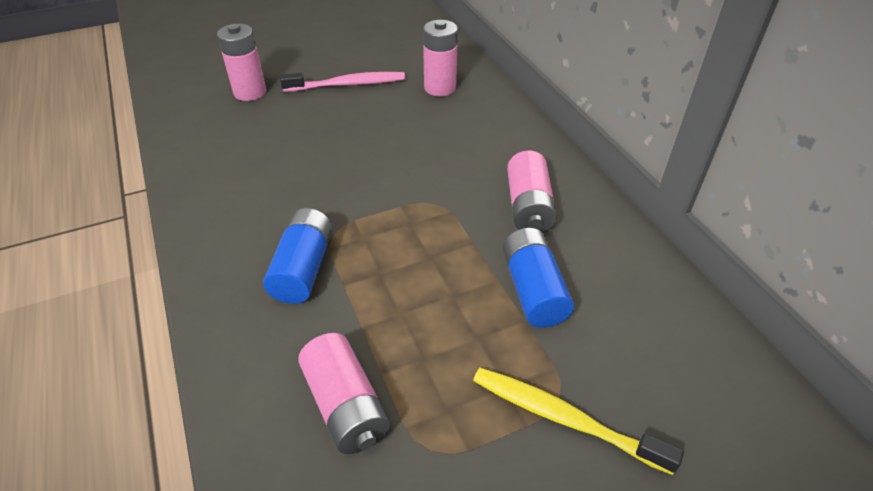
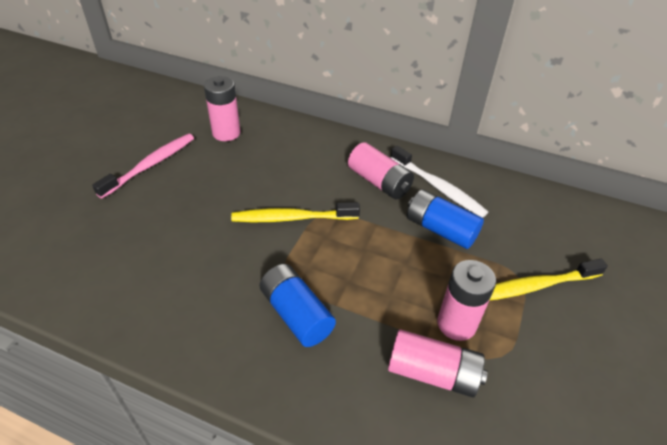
camera: 45 degrees left, 0 degrees up
(250, 92) = (69, 215): pink battery -> pink battery (456, 324)
(402, 190) = (292, 218): none -> yellow toothbrush
(588, 249) = (438, 187): none -> white toothbrush

